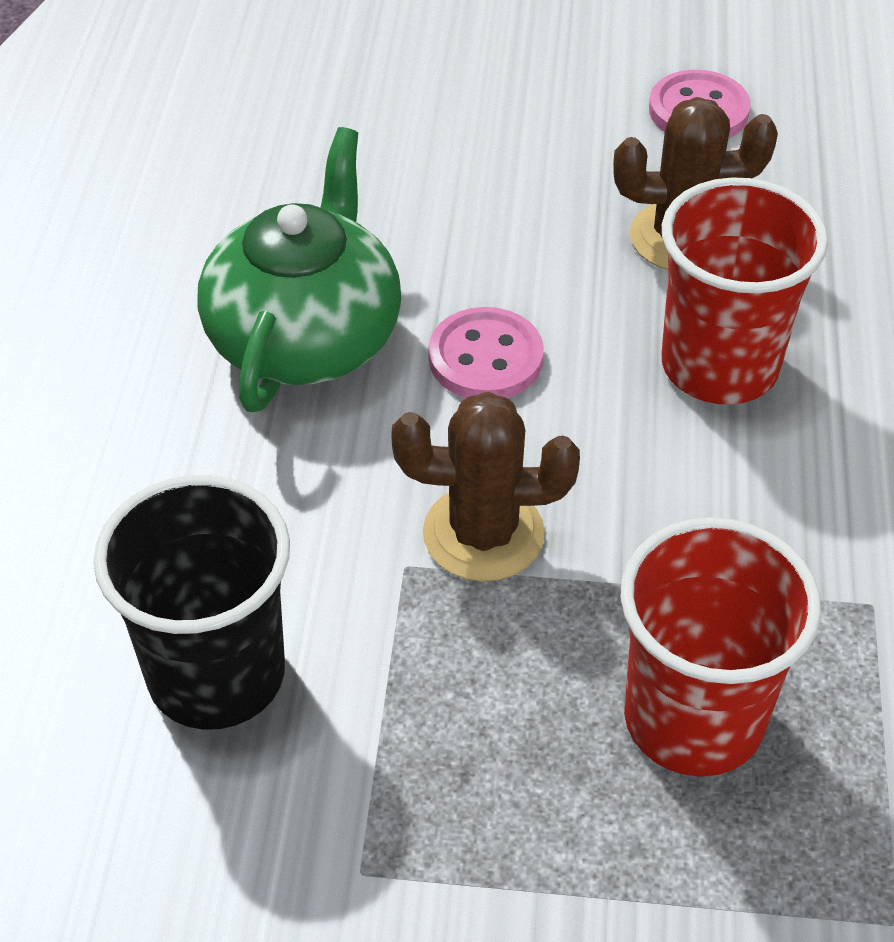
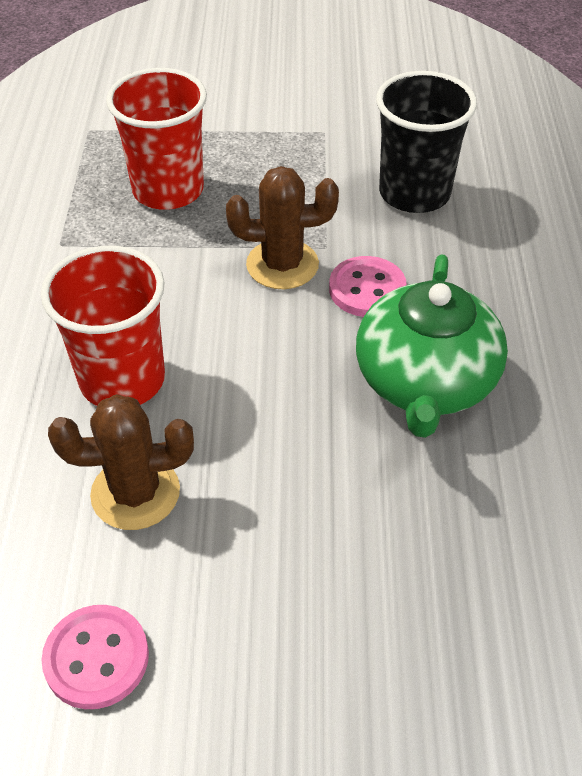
camera: 175 degrees right, 0 degrees up
(485, 358) = (291, 374): pink button -> pink button (367, 289)

